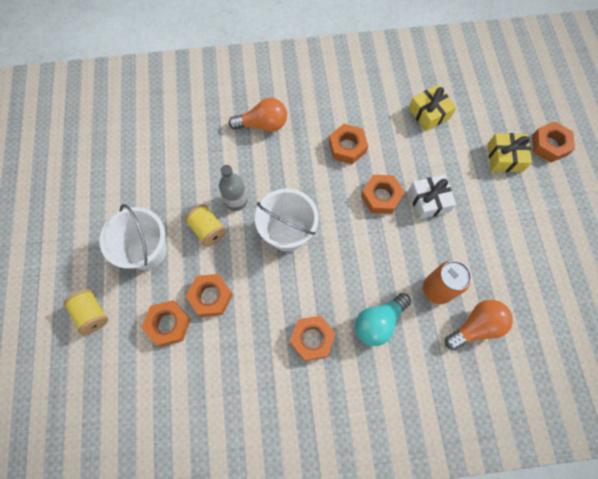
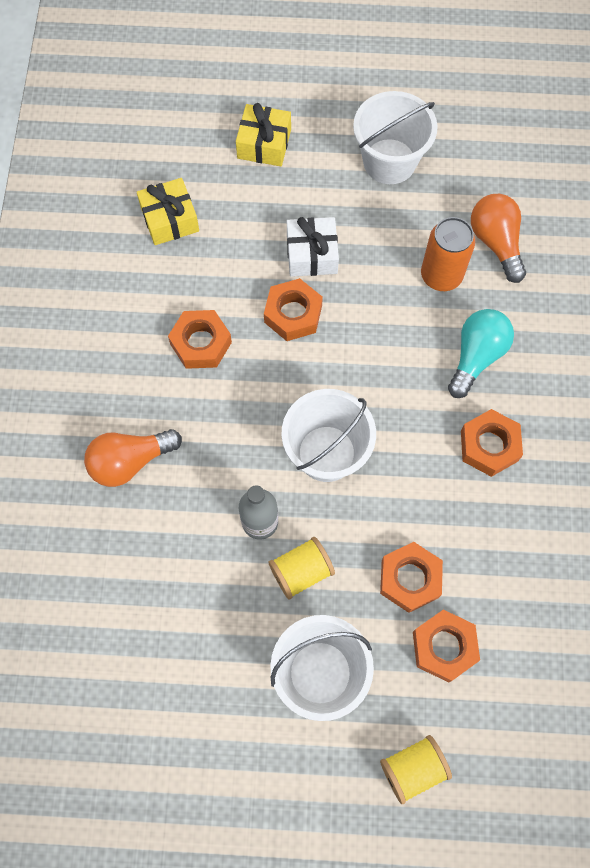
camera: 80 degrees left, 0 degrees up
(263, 124) = (130, 461): orange light bulb -> orange light bulb turned 120 degrees counterclockwise
(378, 322) = (476, 357): turquoise light bulb -> turquoise light bulb turned 120 degrees counterclockwise
(519, 241) = (389, 161): none -> white bucket
(549, 145) = (257, 86): orange nut -> none

